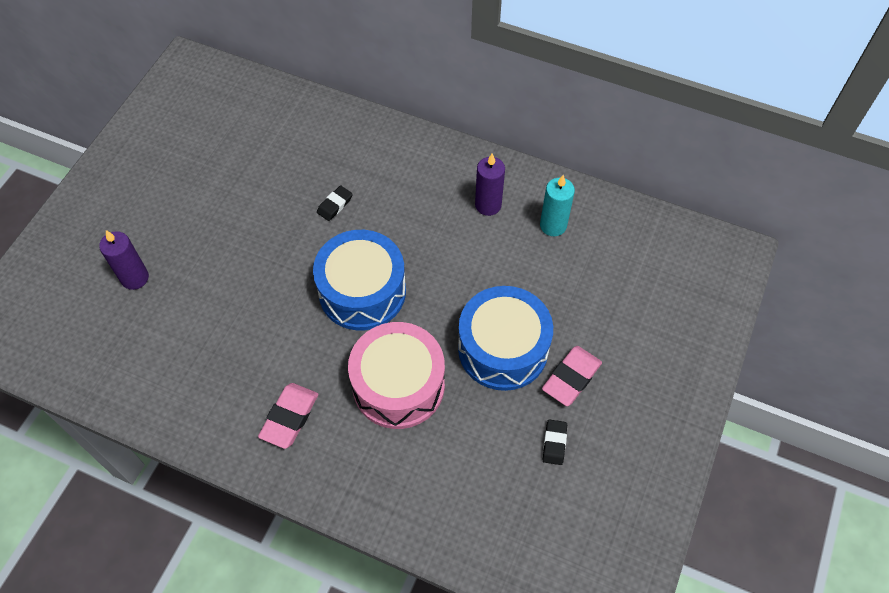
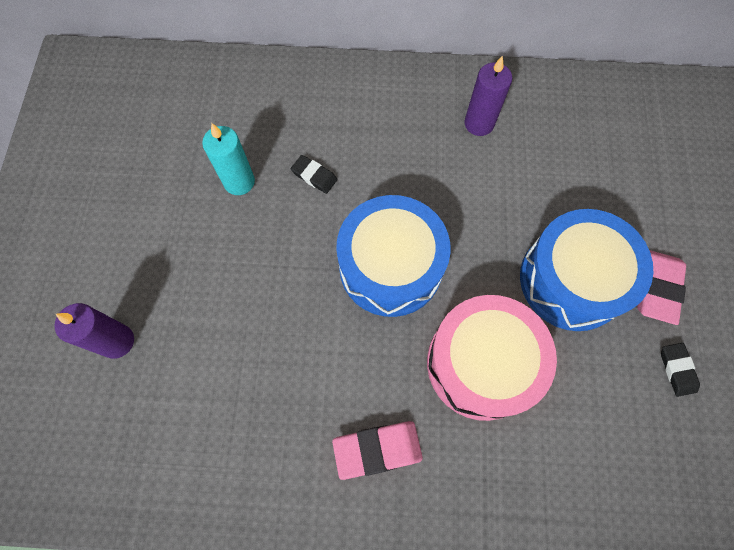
camera: 20 degrees left, 10 degrees up
(289, 417) = (377, 449): pink eraser -> pink eraser turned 75 degrees clockwise
(335, 205) = (314, 176): black eraser -> black eraser turned 75 degrees counterclockwise
(553, 225) = (556, 125): turquoise candle -> turquoise candle (239, 182)

